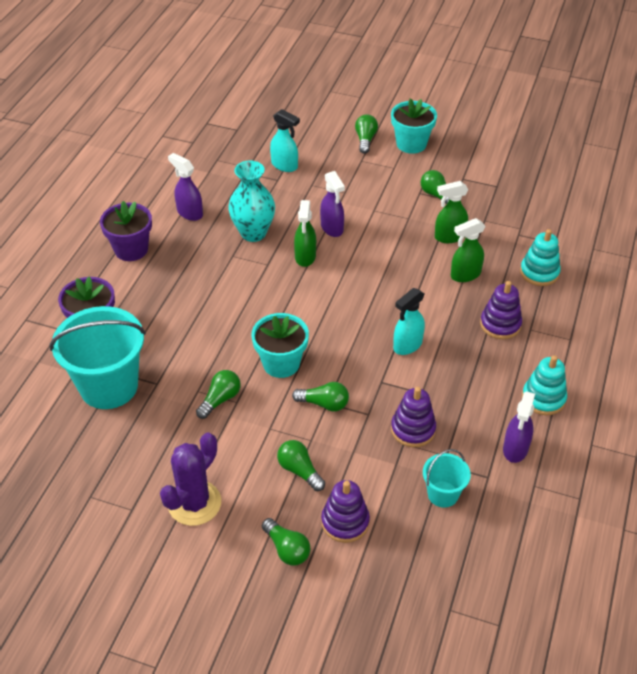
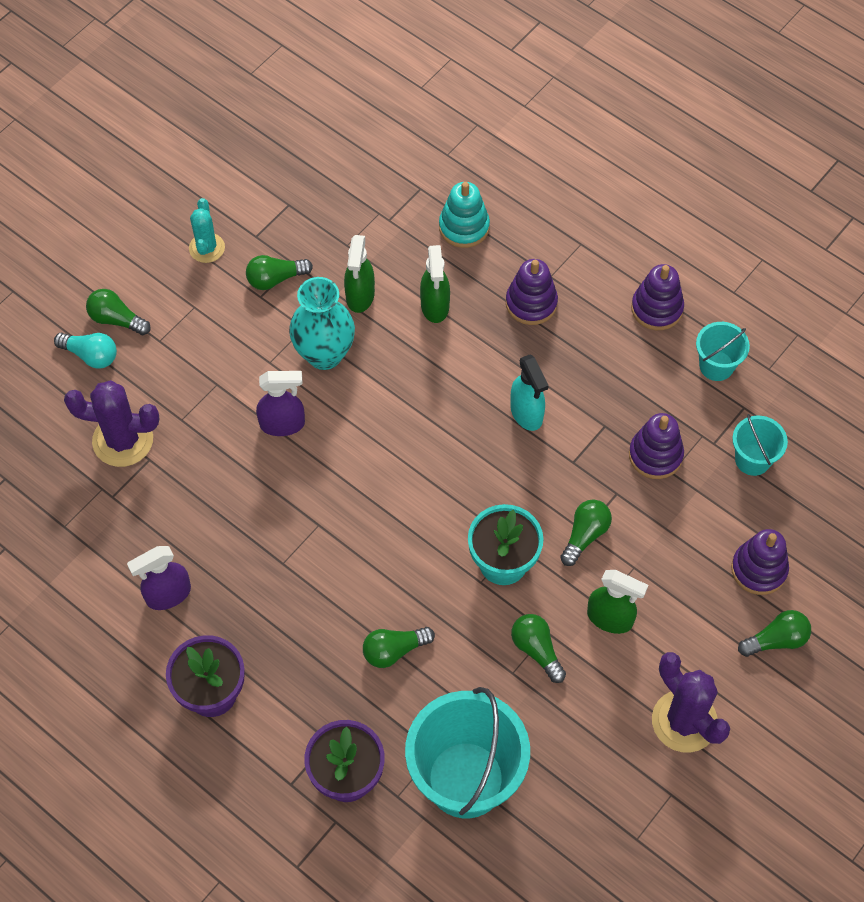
camera: 70 degrees left, 15 degrees up
(253, 233) = (248, 524): turquoise vase -> turquoise vase (324, 354)
(284, 166) = (123, 440): turquoise spray bottle -> purple cactus
(299, 470) = (674, 593): green light bulb -> green light bulb (394, 650)
(305, 257) = (324, 475): green spray bottle -> green spray bottle (610, 618)
(335, 137) = (91, 355): none -> turquoise light bulb
(411, 144) = (154, 267): turquoise flower pot -> none
(439, 161) = (207, 248): none -> turquoise cactus
(515, 449) = (716, 366): purple spray bottle -> turquoise bucket
(543, 398) = (656, 308): turquoise stacking toy -> purple stacking toy

